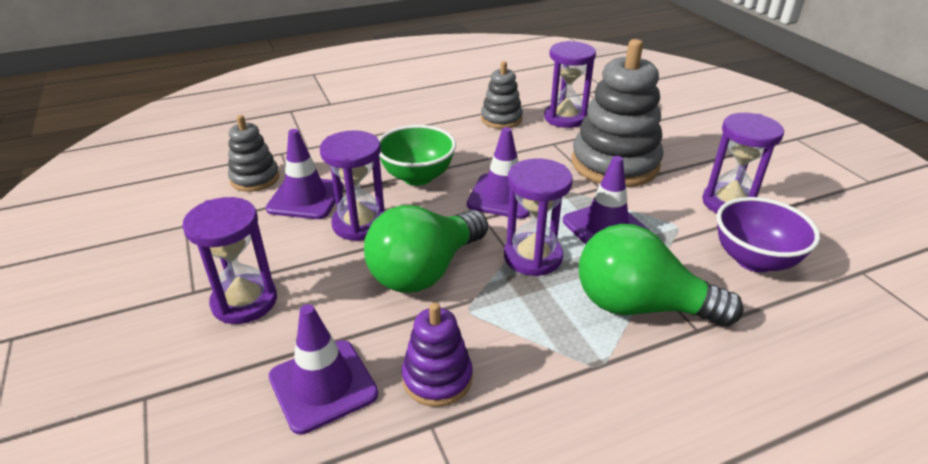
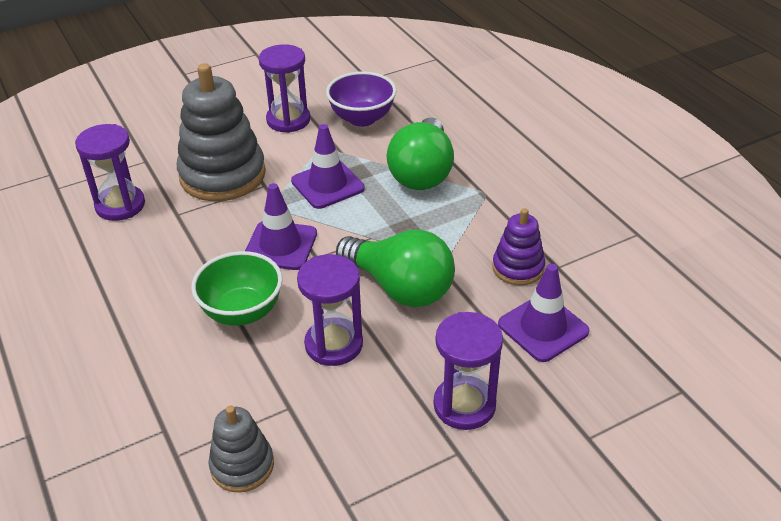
camera: 95 degrees left, 5 degrees up
(305, 198) = (286, 401): purple traffic cone -> none
(501, 119) = (114, 254): grey stacking toy -> none
(532, 257) = (372, 225): purple hourglass -> none

